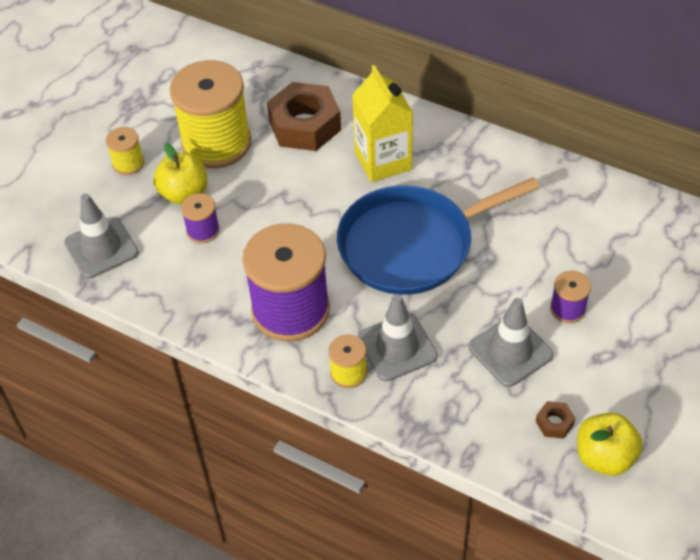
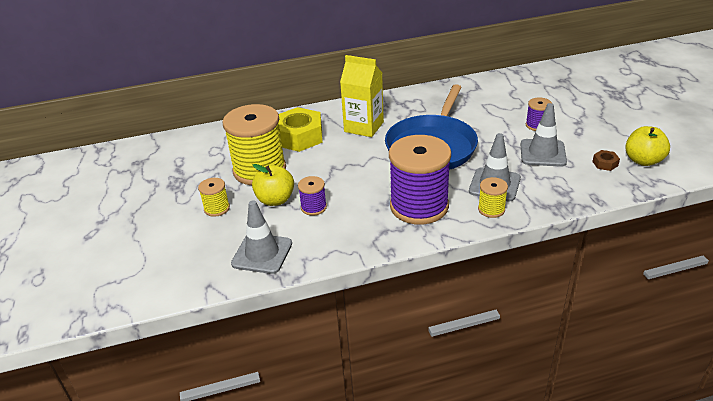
camera: 45 degrees left, 15 degrees down
(305, 125) = (299, 137): brown nut -> yellow nut

